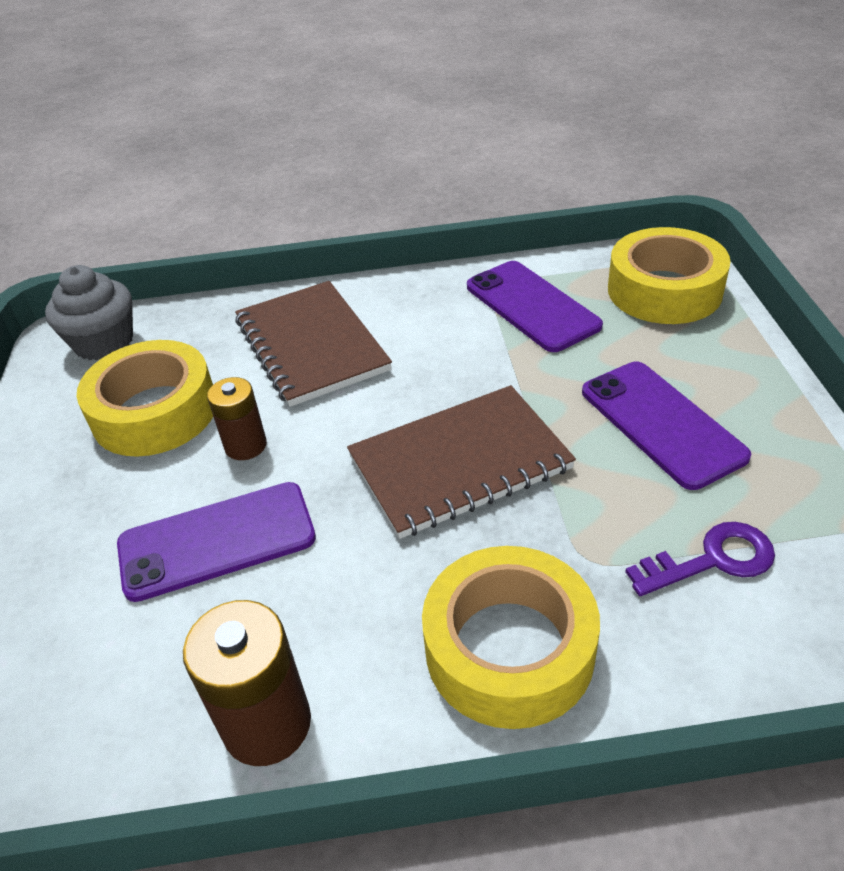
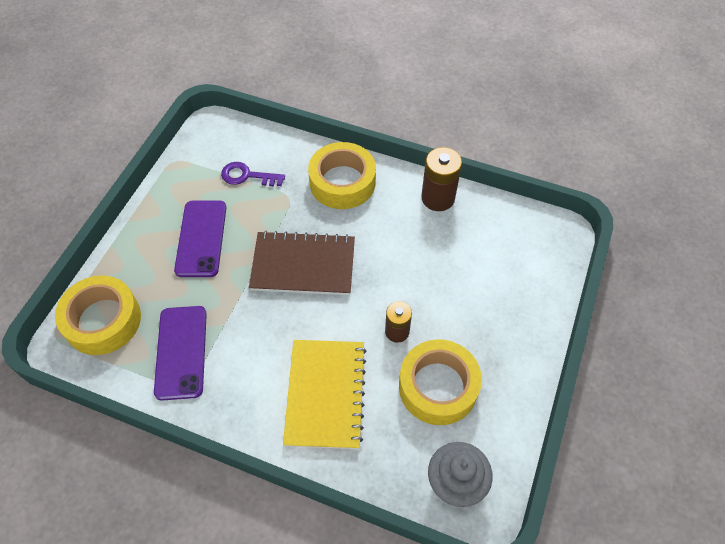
camera: 155 degrees left, 15 degrees up
(217, 540) = (431, 281): purple phone -> none
(312, 345) = (325, 394): brown notebook -> yellow notebook

